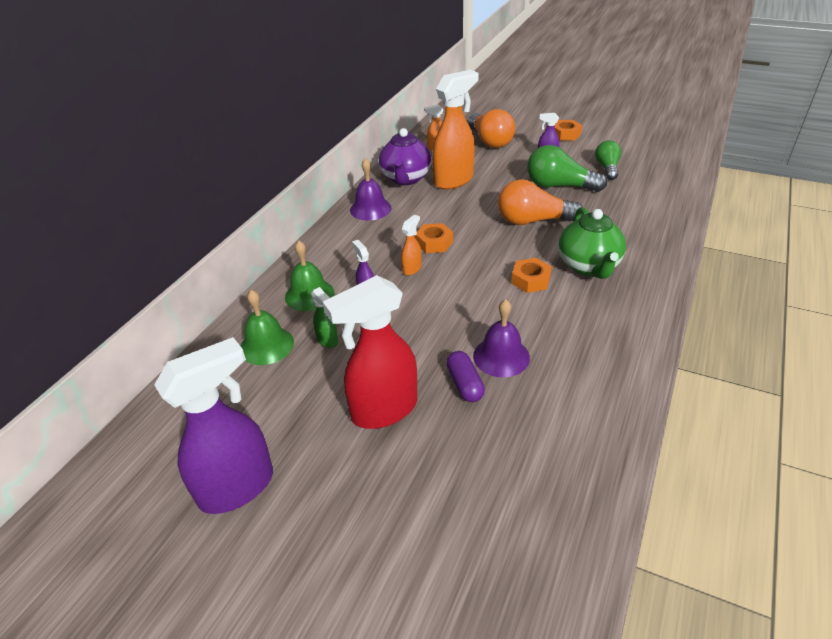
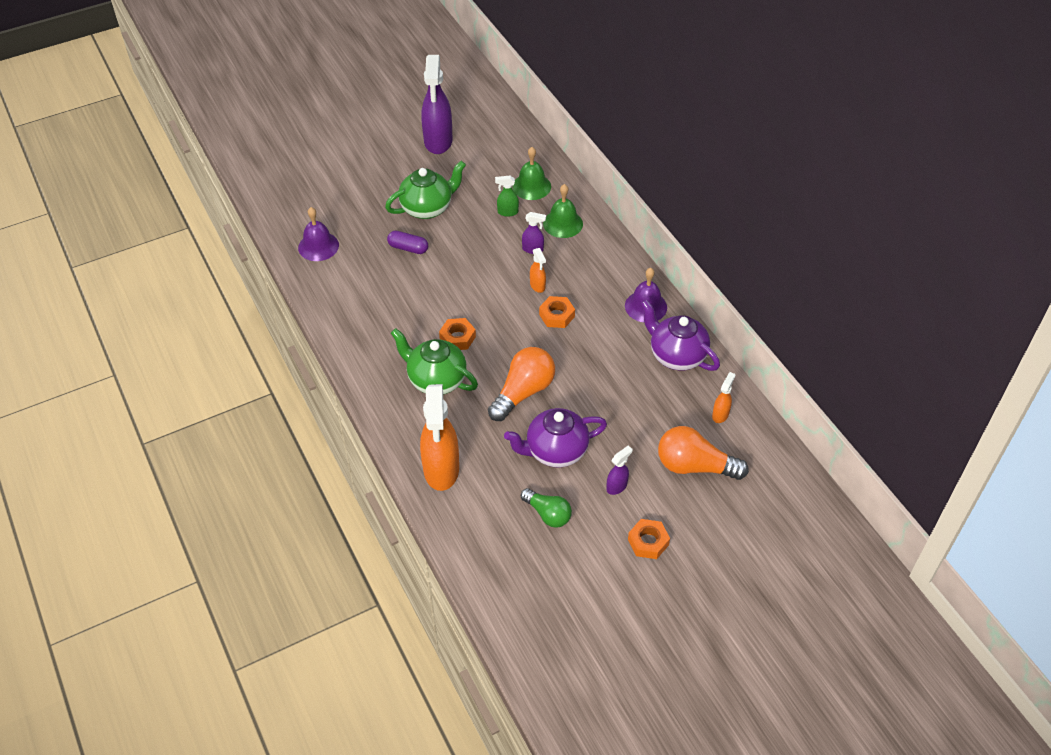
camera: 125 degrees right, 10 degrees up
(383, 410) = (427, 208): red spray bottle -> green teapot
(454, 180) = (640, 386): orange spray bottle -> orange spray bottle (441, 470)
(501, 356) = (409, 276): purple bell -> purple bell (318, 246)
(559, 186) = (555, 451): green light bulb -> purple teapot

